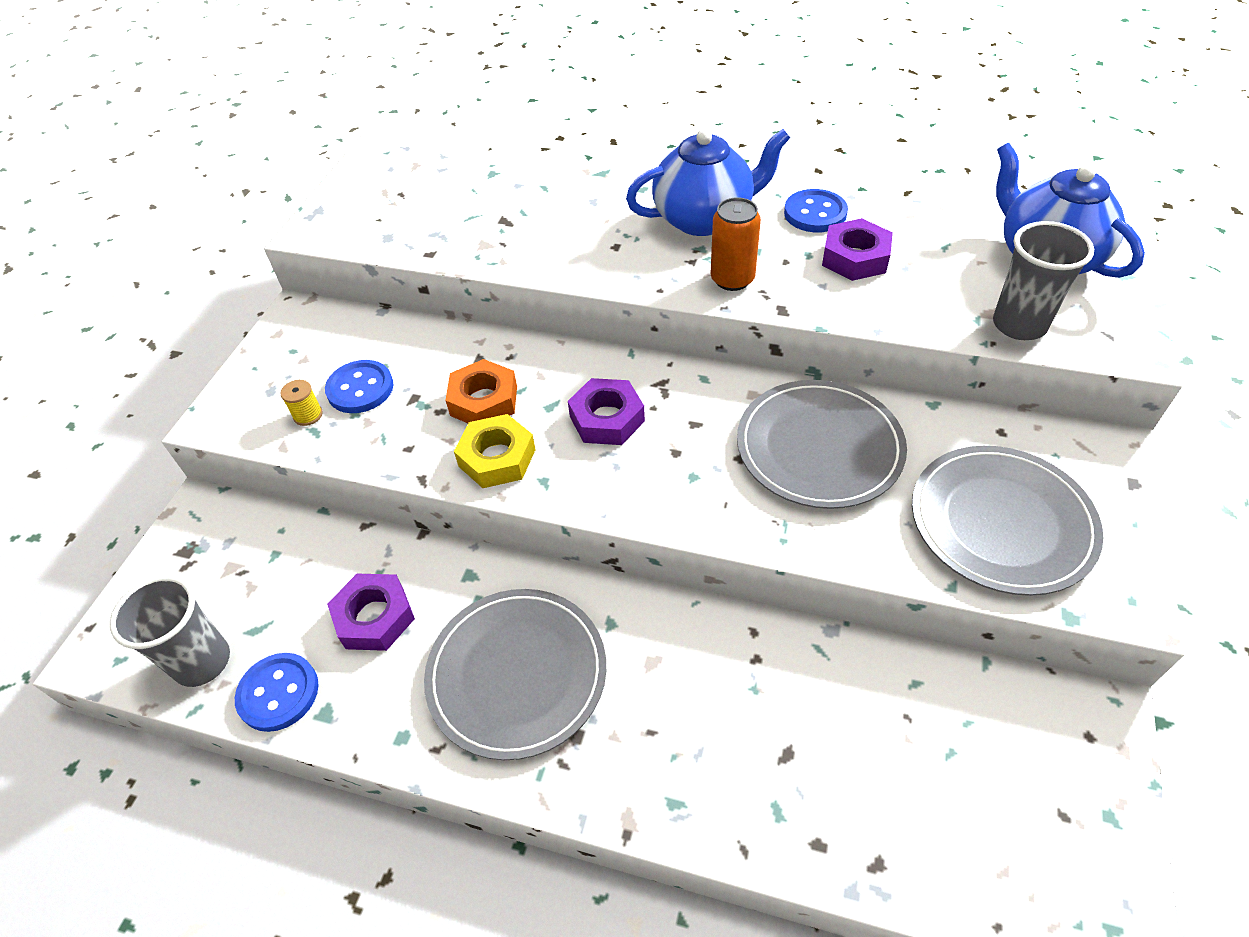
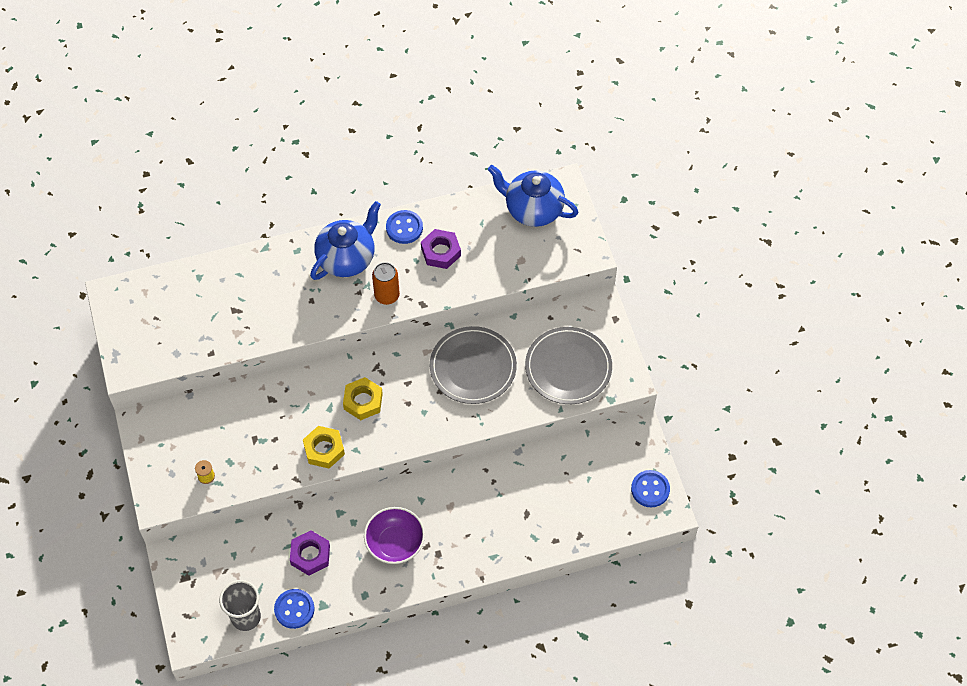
camera: 35 degrees left, 10 degrees up
(360, 389) = (221, 448): blue button -> blue button (650, 489)
(484, 401) = (293, 422): orange nut -> none
(517, 674) = (395, 543): grey plate -> purple bowl
(607, 419) = (363, 401): purple nut -> yellow nut
(1019, 325) = (536, 262): grey cup -> none

